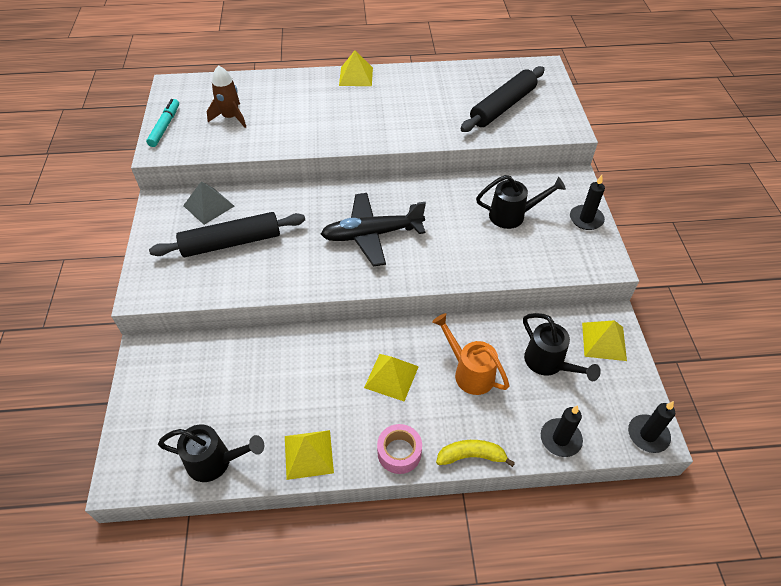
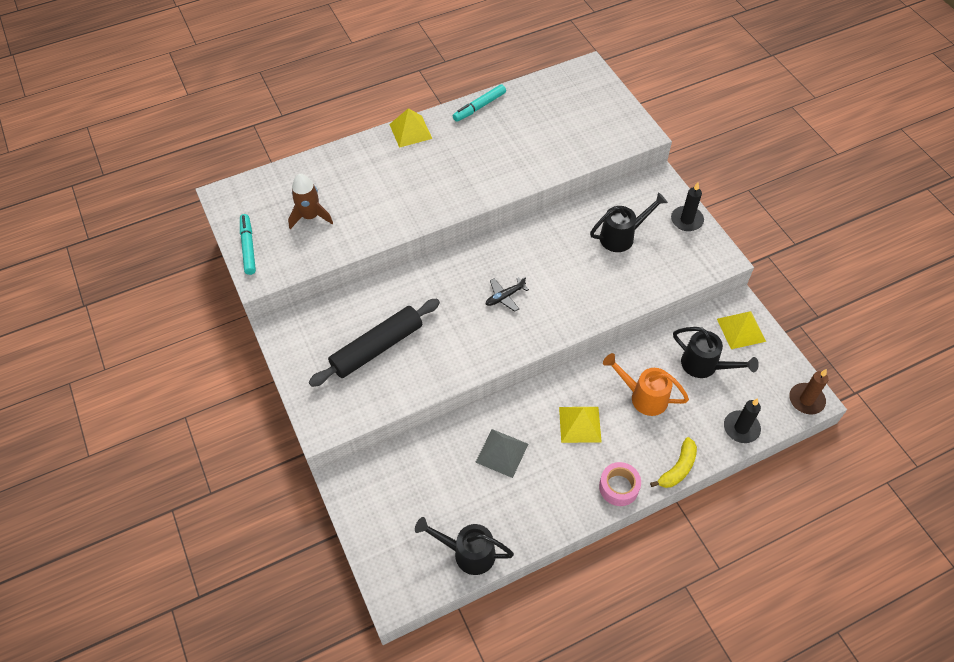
camera: 20 degrees left, 5 degrees up
(209, 206) = (331, 316): grey pyramid -> grey pyramid (502, 453)
(215, 461) = (468, 553): black watering can -> black watering can turned 150 degrees counterclockwise
(308, 454) = (544, 517): yellow pyramid -> none
(371, 234) = (504, 297): black plane -> black plane, size x0.46
(427, 73) = (479, 107): none -> turquoise marker
(471, 456) = (678, 468): yellow banana -> yellow banana turned 150 degrees clockwise
(503, 107) = (570, 127): black rolling pin -> none
(648, 435) = (806, 400): black candle -> brown candle

